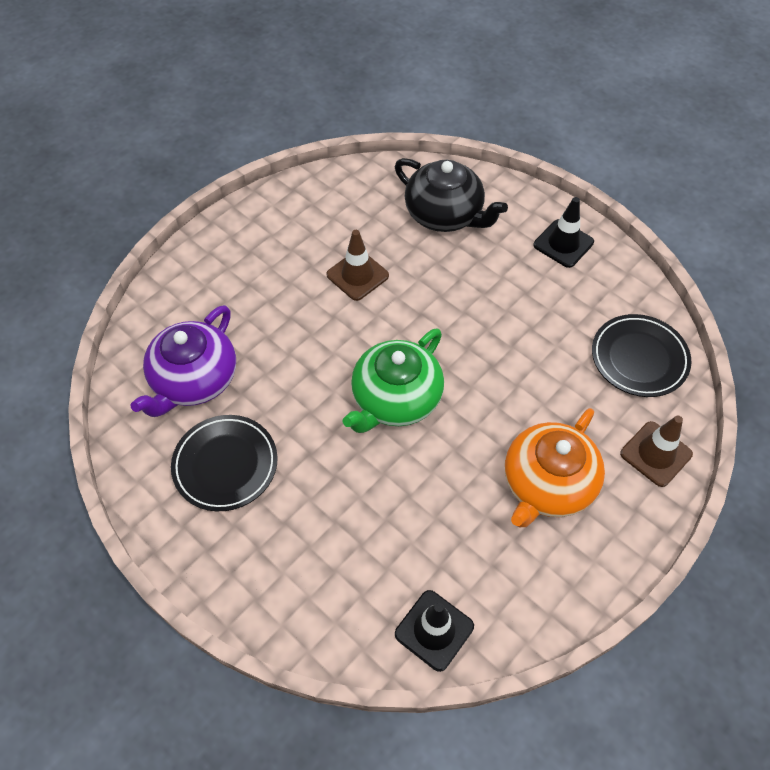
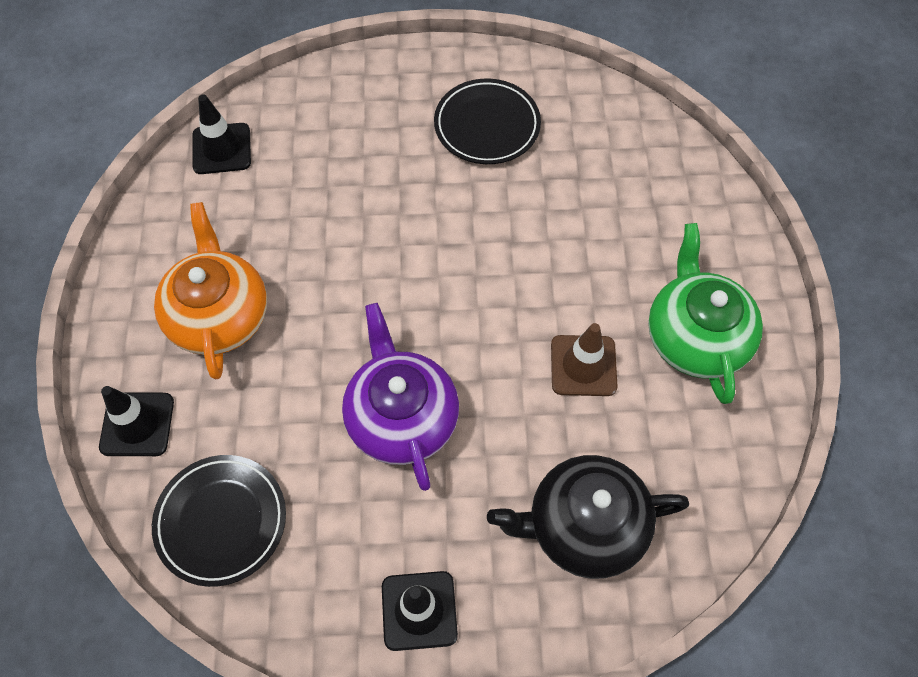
camera: 135 degrees right, 5 degrees up
(194, 380) = (591, 158): purple teapot -> purple teapot (401, 417)
(395, 399) = (416, 278): green teapot -> green teapot (695, 336)
(656, 454) = (137, 424): brown traffic cone -> black traffic cone

